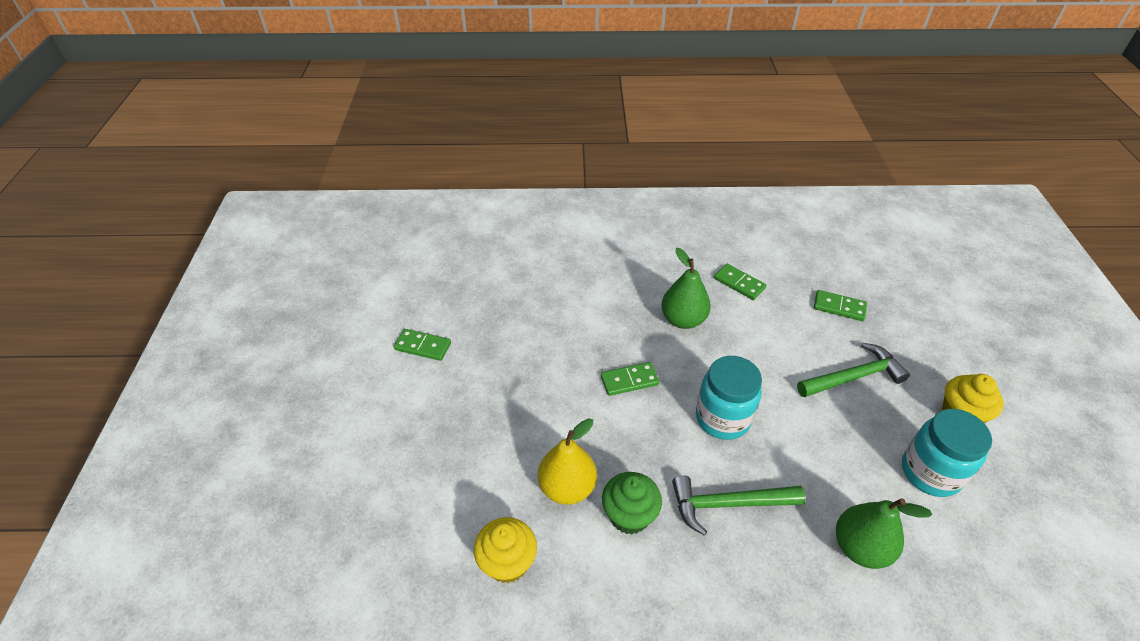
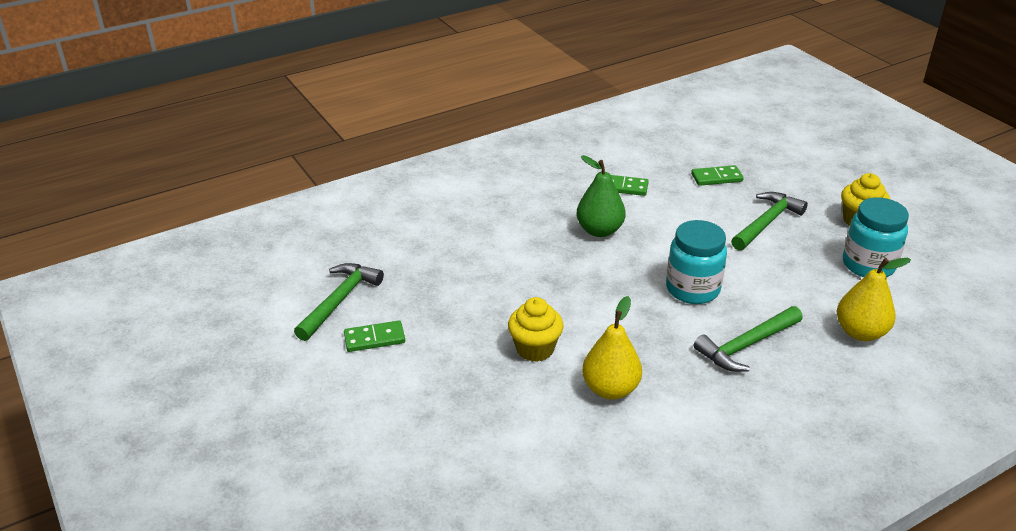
camera: 30 degrees left, 10 degrees down
(425, 300) = (339, 300): none -> green hammer
(507, 563) = (608, 462): yellow cupcake -> yellow cupcake (535, 349)
(629, 380) = (593, 292): green domino -> none
(629, 516) = (678, 386): green cupcake -> none
(860, 547) = (860, 332): green pear -> yellow pear

